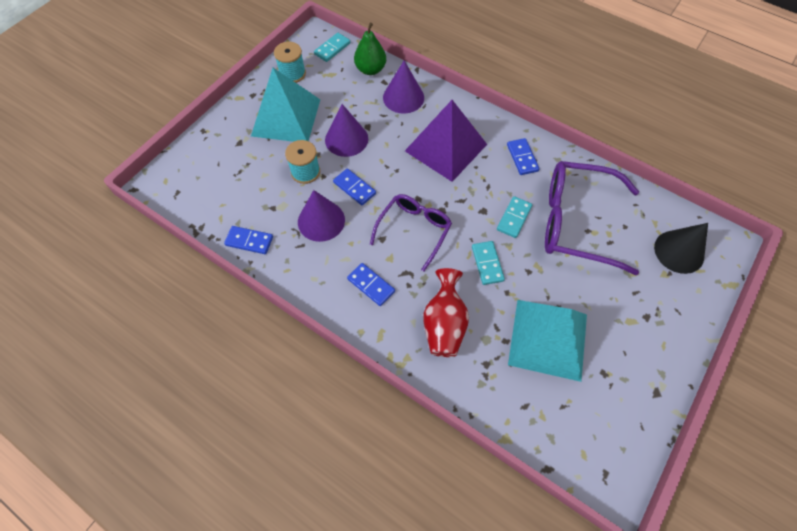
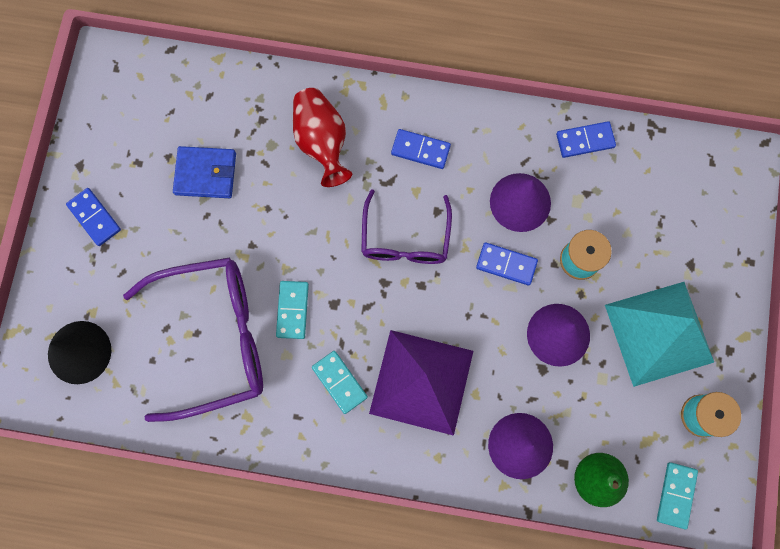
camera: 155 degrees right, 15 degrees up
(487, 263) = (302, 233): turquoise domino -> turquoise domino (339, 382)
(522, 158) = (313, 411): blue domino -> blue domino (94, 217)
(548, 339) = (206, 174): turquoise pyramid -> blue wallet

